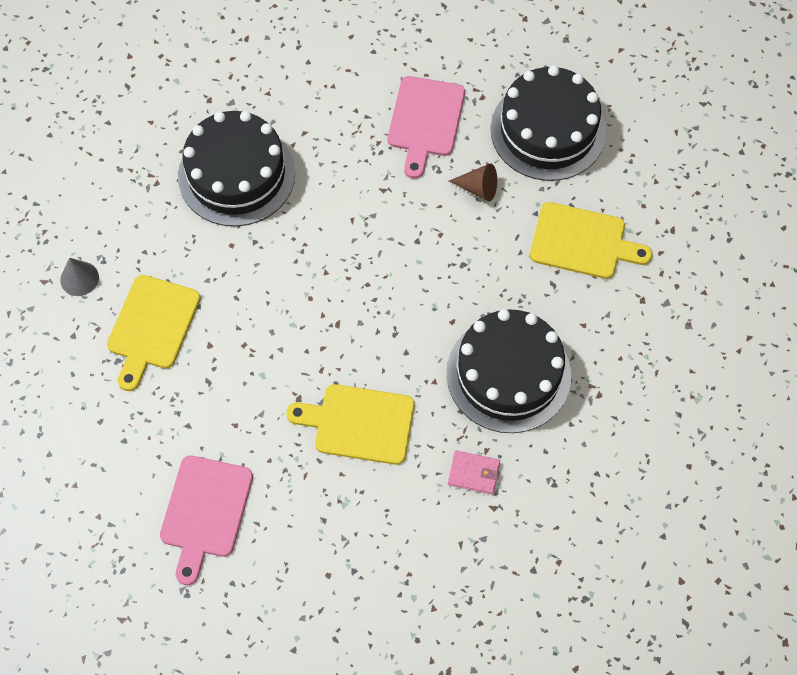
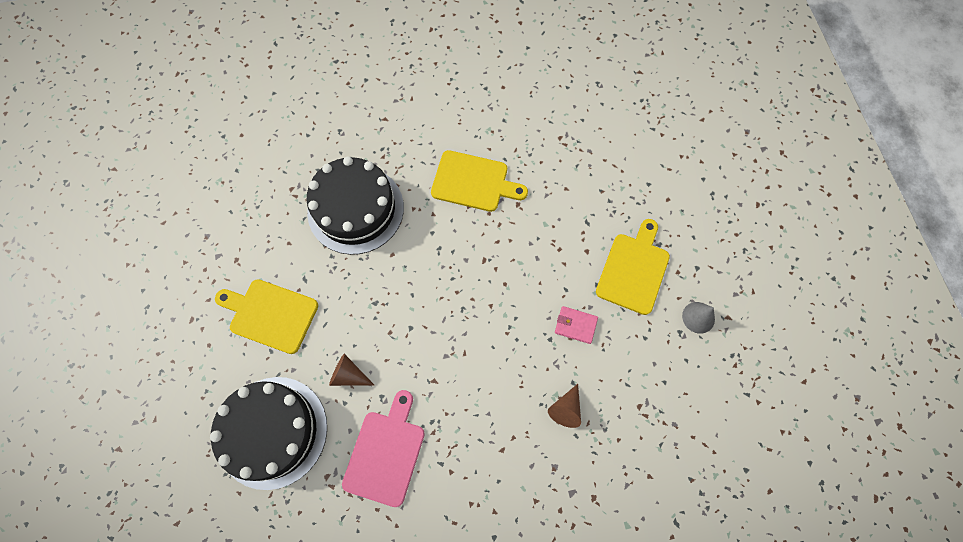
camera: 175 degrees left, 5 degrees up
(205, 512) = (586, 131): pink cutting board -> none
(236, 174) = (566, 409): black cake -> brown cone
(474, 473) = (394, 142): pink wallet -> pink wallet (575, 325)

